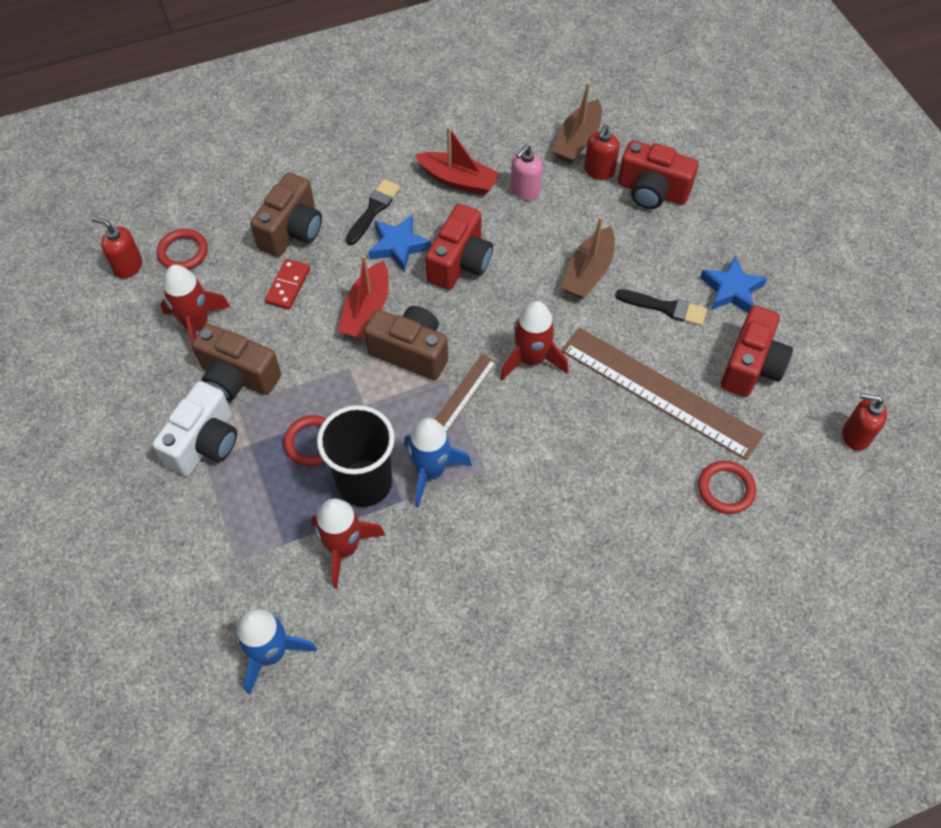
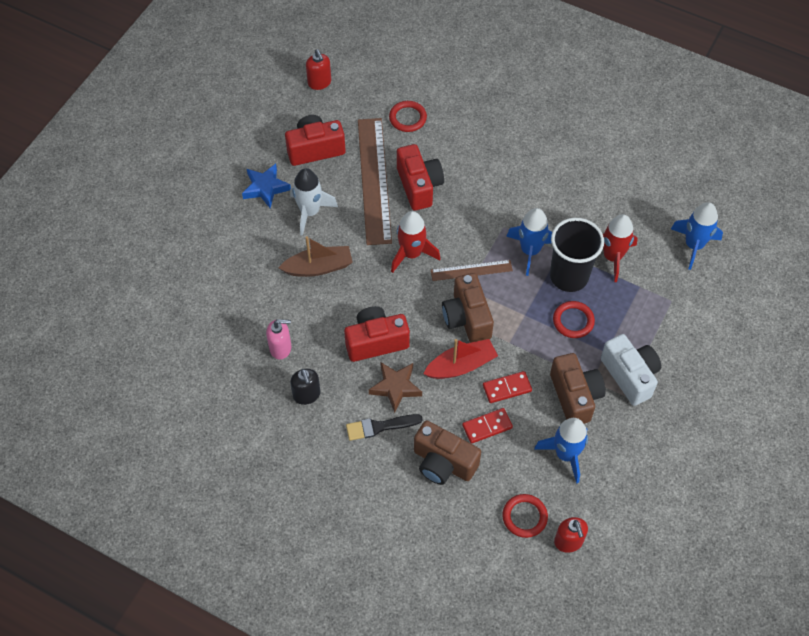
camera: 130 degrees left, 0 degrees up
(197, 324) = (565, 454): red rocket -> blue rocket
(205, 443) = (630, 376): white camera -> white camera turned 75 degrees clockwise
(292, 231) = (443, 463): brown camera -> brown camera turned 135 degrees counterclockwise
(306, 329) = (507, 388): none -> red domino
(398, 246) = (395, 387): blue star -> brown star
(458, 180) = (307, 395): red boat -> black soap dispenser
(577, 140) = (205, 348): brown boat -> none
(599, 171) = (224, 317): red soap dispenser -> none
(652, 192) = (217, 275): red camera -> red camera (419, 186)
(665, 308) = (310, 212): black brush -> white rocket

